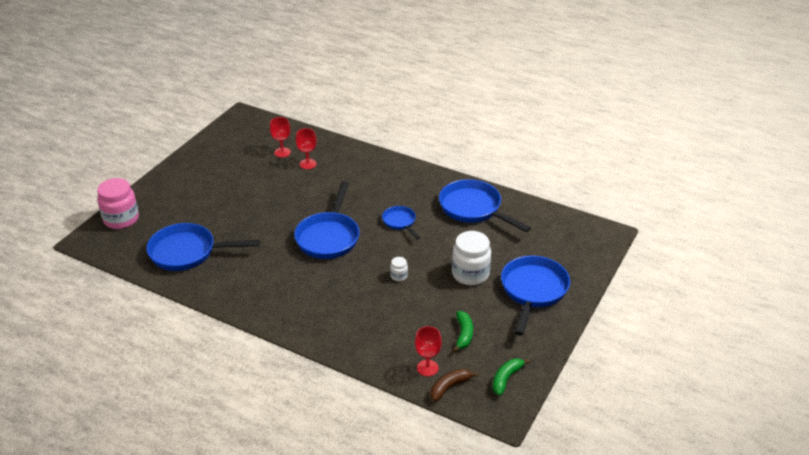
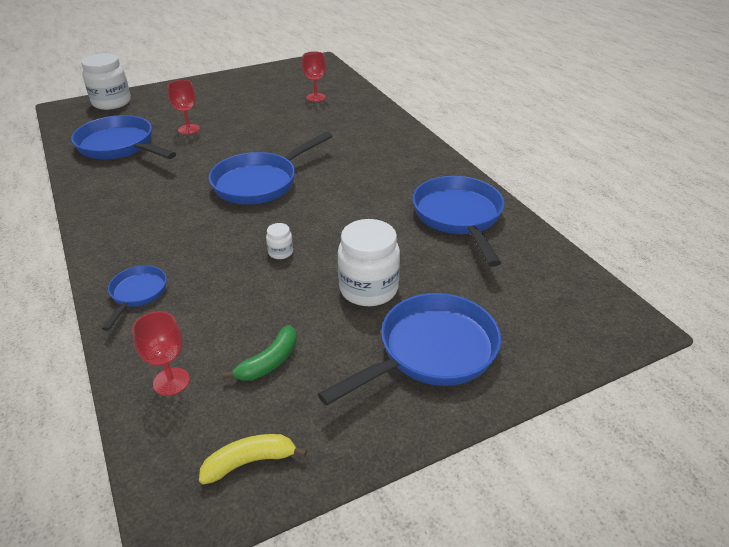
camera: 35 degrees right, 0 degrees up
(121, 219) = (111, 102): pink jar -> white jar
(308, 164) = (326, 114): red goblet -> red goblet (188, 129)
(400, 222) = (353, 197): blue pan -> blue pan (137, 293)
(449, 387) = (163, 426): brown banana -> none
(506, 378) = (249, 462): green banana -> yellow banana

